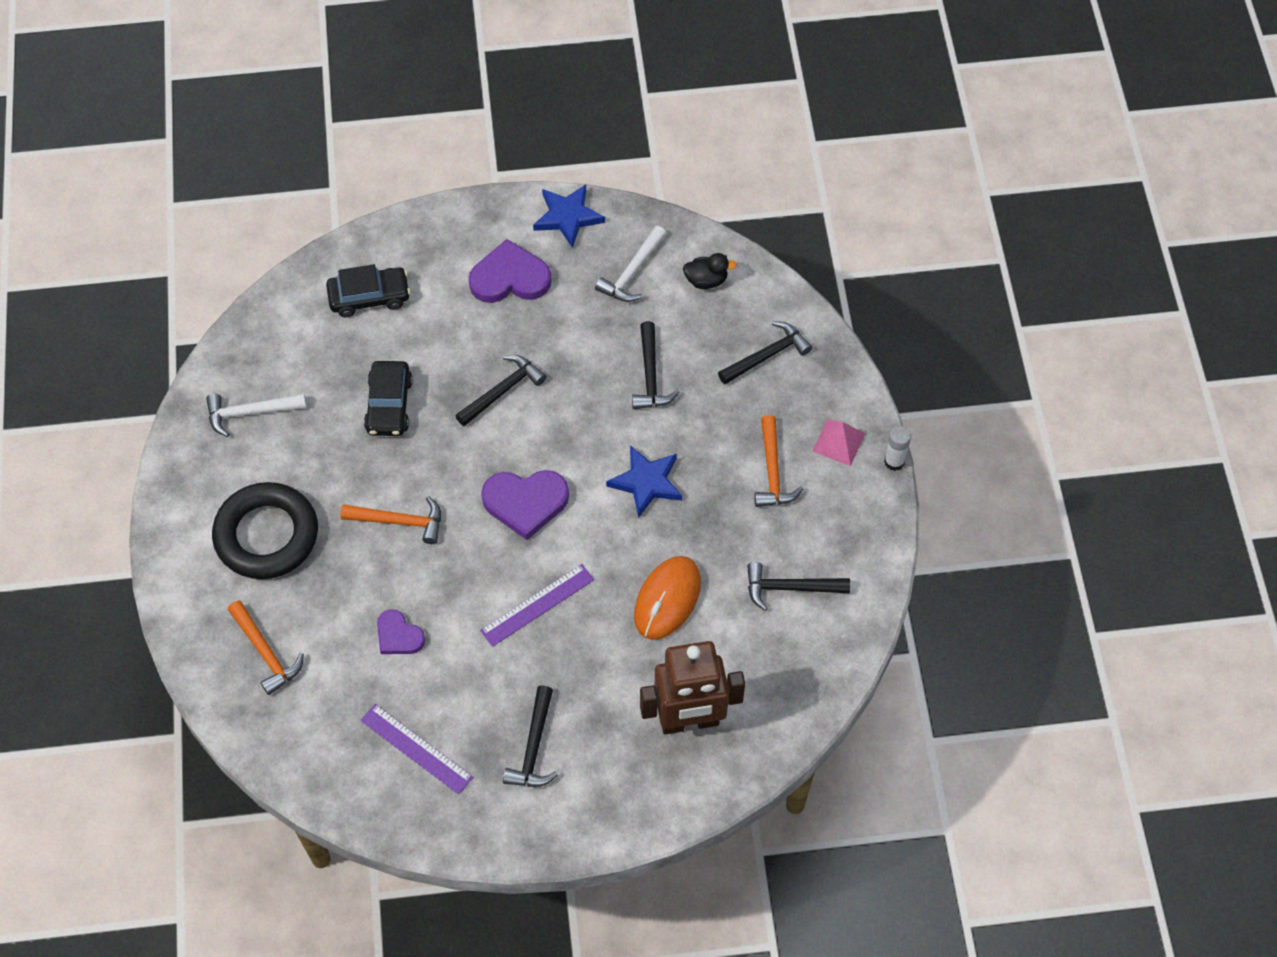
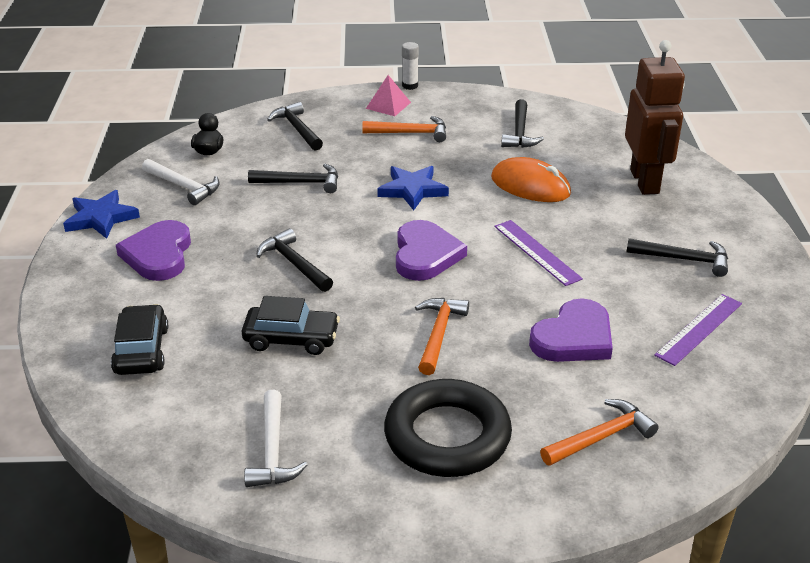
camera: 85 degrees left, 25 degrees down
(398, 635) = (574, 338): purple heart -> purple heart, size x1.66

